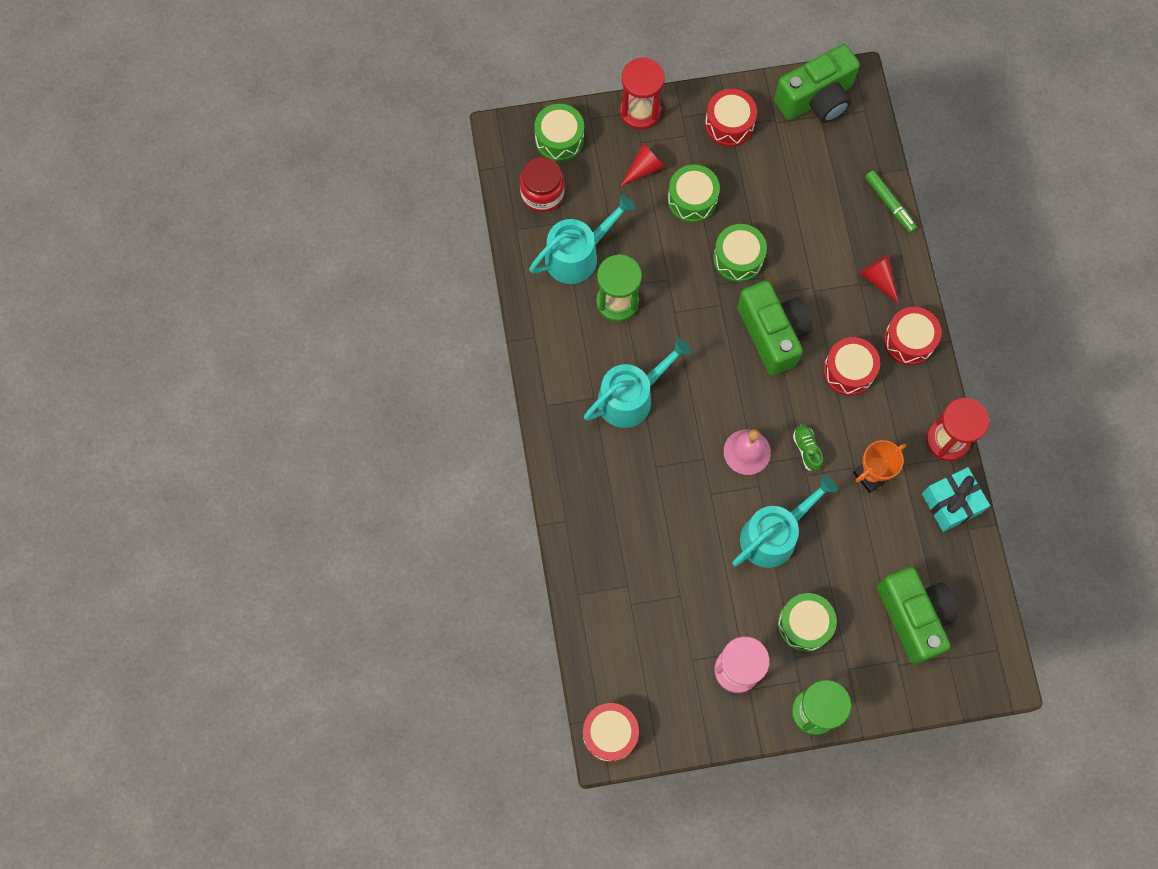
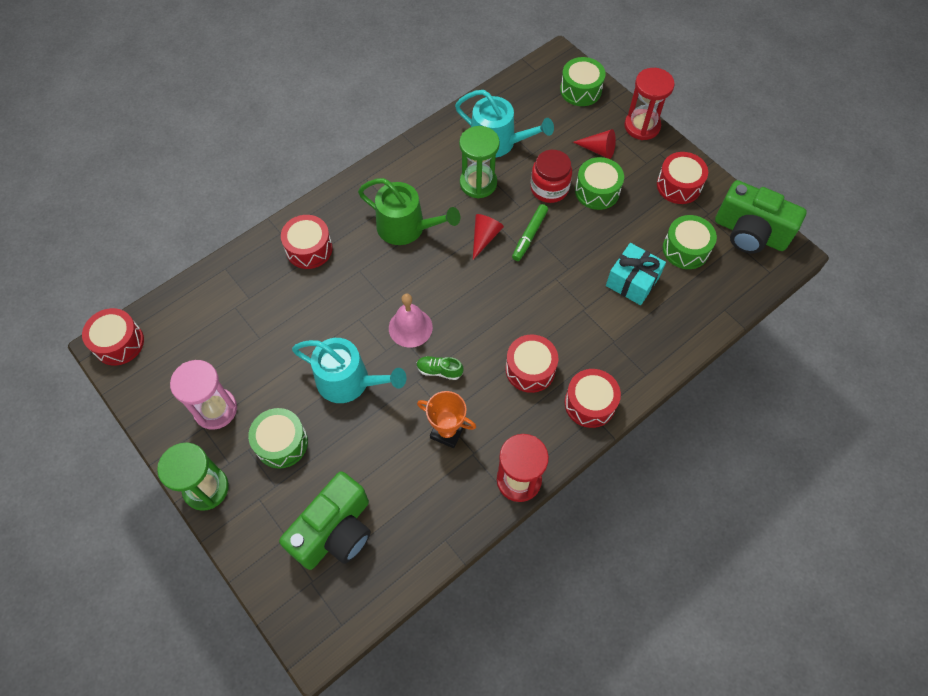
camera: 60 degrees right, 10 degrees down
(542, 194) = (530, 100): red jar -> red jar (549, 188)
(602, 502) = (309, 249): none -> red drum
(631, 397) = (406, 227): turquoise watering can -> green watering can
(738, 258) = (571, 244): green drum -> green drum (685, 249)
(772, 334) = (524, 298): green camera -> none
(807, 449) = (439, 370): green shoe -> green shoe turned 120 degrees counterclockwise
(878, 279) = (628, 353): red cone -> red cone (484, 237)
(889, 204) = (702, 329): green marker -> green marker (529, 235)
(951, 503) = (461, 512): turquoise gift -> turquoise gift (632, 281)

